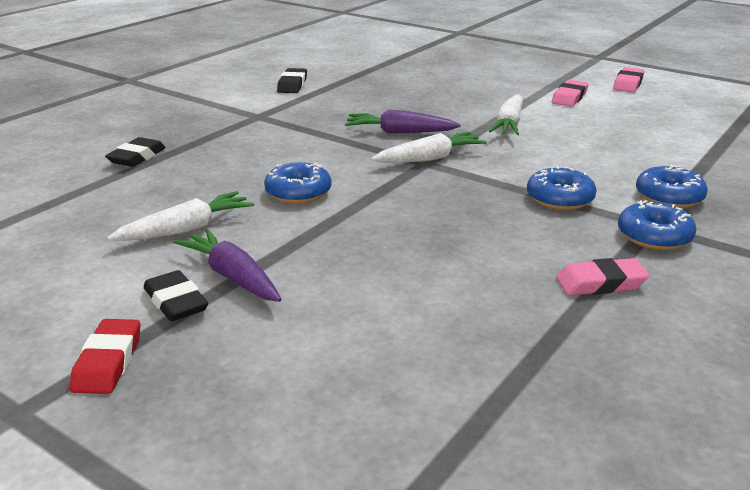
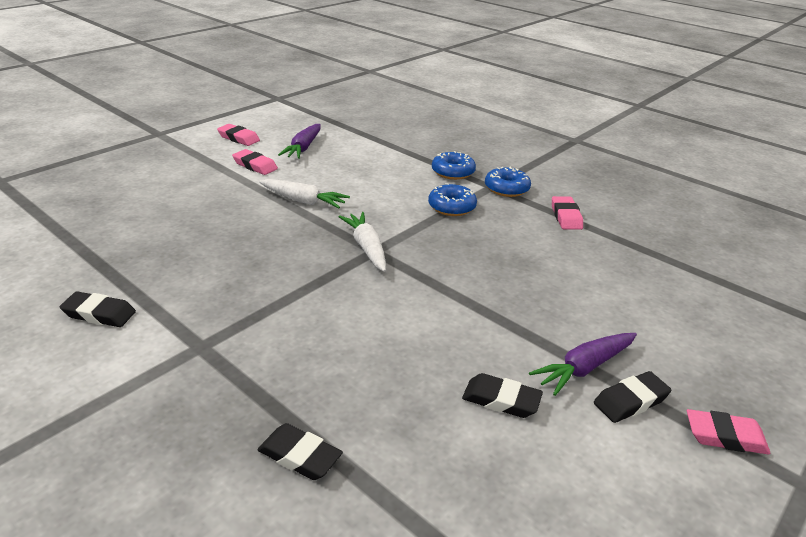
camera: 85 degrees left, 5 degrees up
(108, 362) = (725, 436): red eraser -> pink eraser
(186, 229) = (501, 400): white carrot -> black eraser
(298, 192) = (426, 325): blue donut -> none
(400, 132) = (298, 255): purple carrot -> purple carrot (303, 148)

